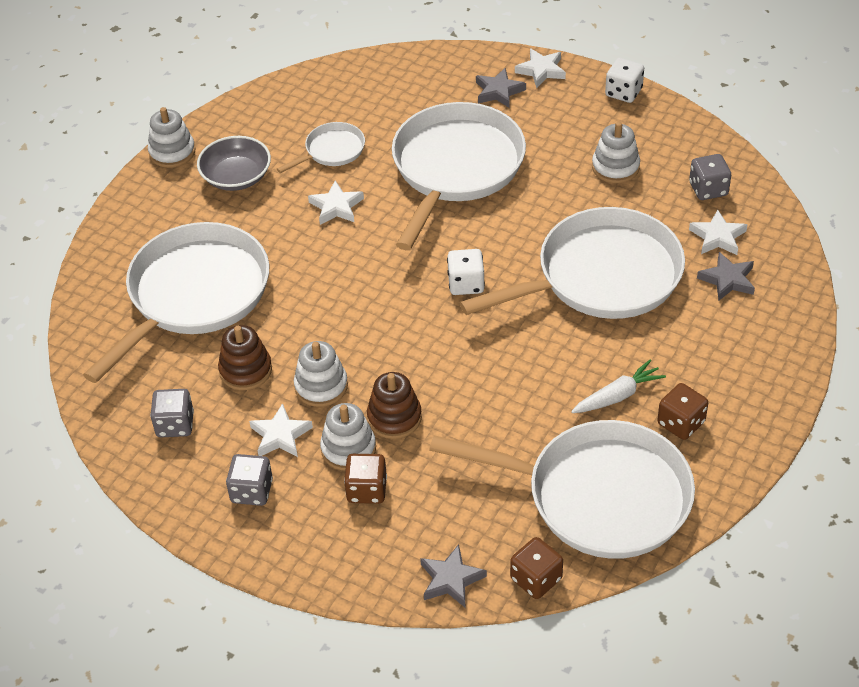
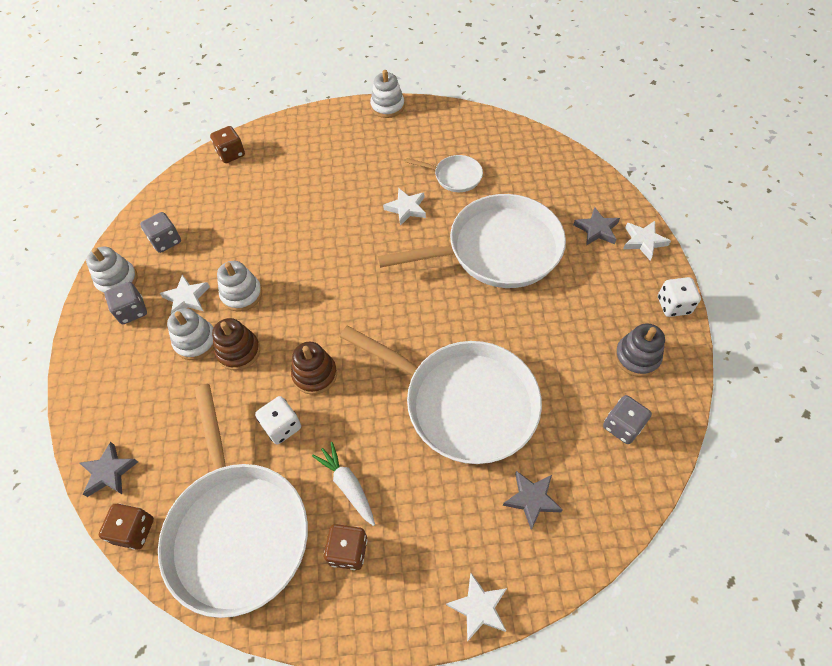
camera: 55 degrees right, 10 degrees up
(194, 295) = (277, 186): white pan -> none
(236, 177) = (392, 146): grey bowl -> none
(245, 370) = (231, 248): brown stacking toy -> brown stacking toy (315, 374)
(367, 490) = (165, 373): brown dice -> brown dice (231, 154)
(466, 284) = (391, 320): white dice -> white dice (282, 426)
(615, 167) = (587, 346): white stacking toy -> white stacking toy (117, 280)
(617, 396) = (347, 485): white carrot -> white carrot turned 150 degrees counterclockwise
(653, 144) = (637, 357): none -> grey stacking toy
(717, 237) = (574, 464): white star -> white star (478, 608)

